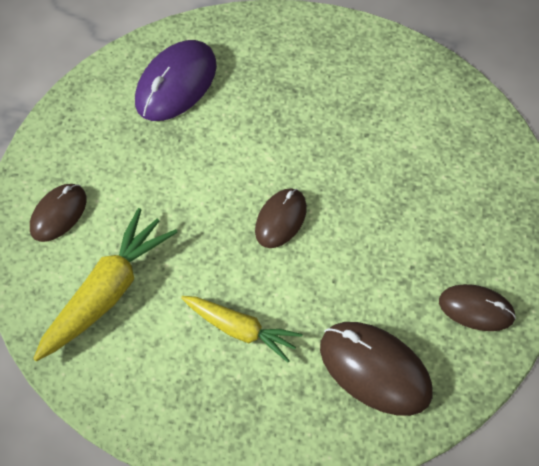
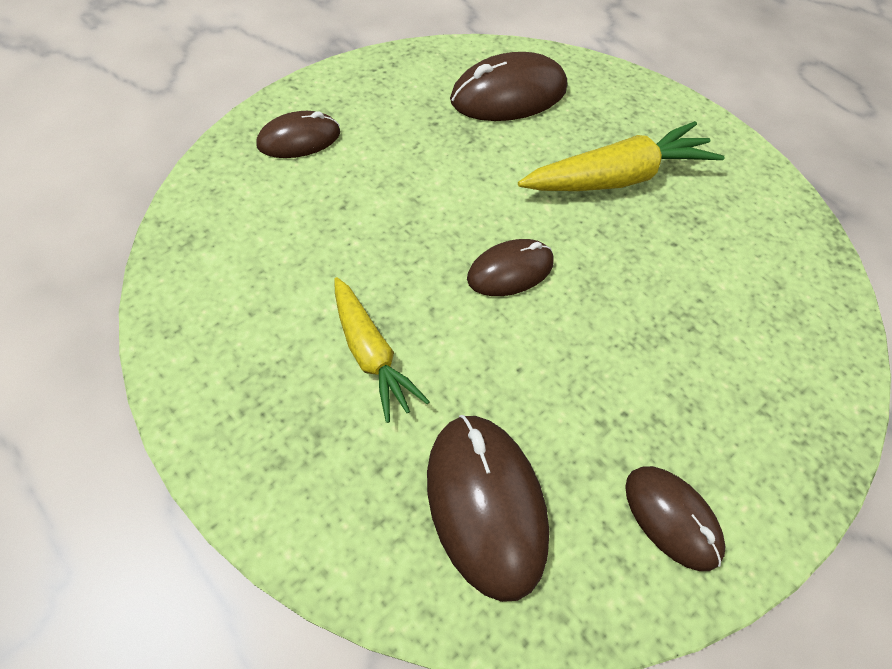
camera: 30 degrees right, 0 degrees up
(106, 293) = (274, 232): yellow carrot -> yellow carrot (618, 178)
(176, 84) = (508, 94): purple mouse -> brown mouse

